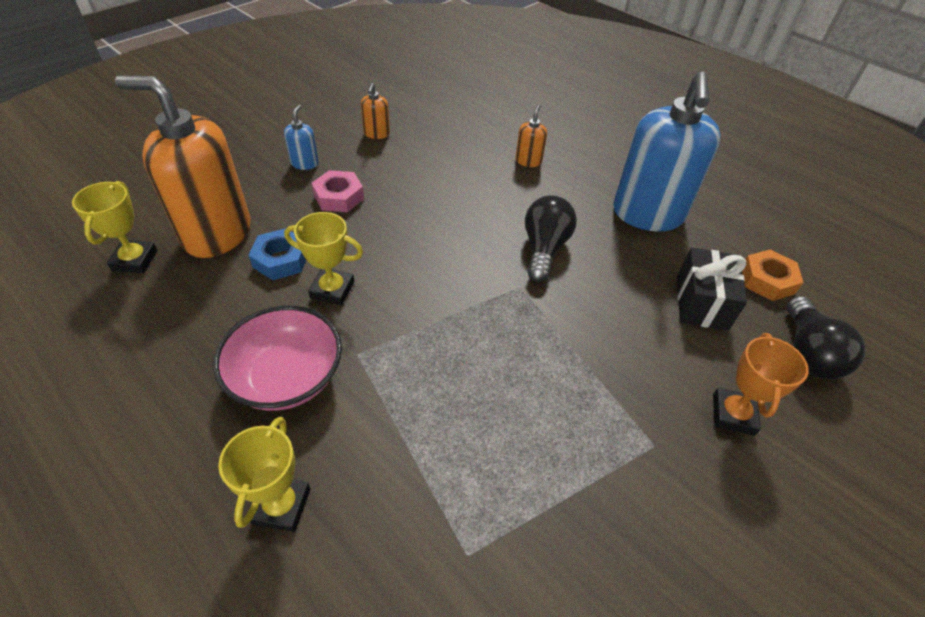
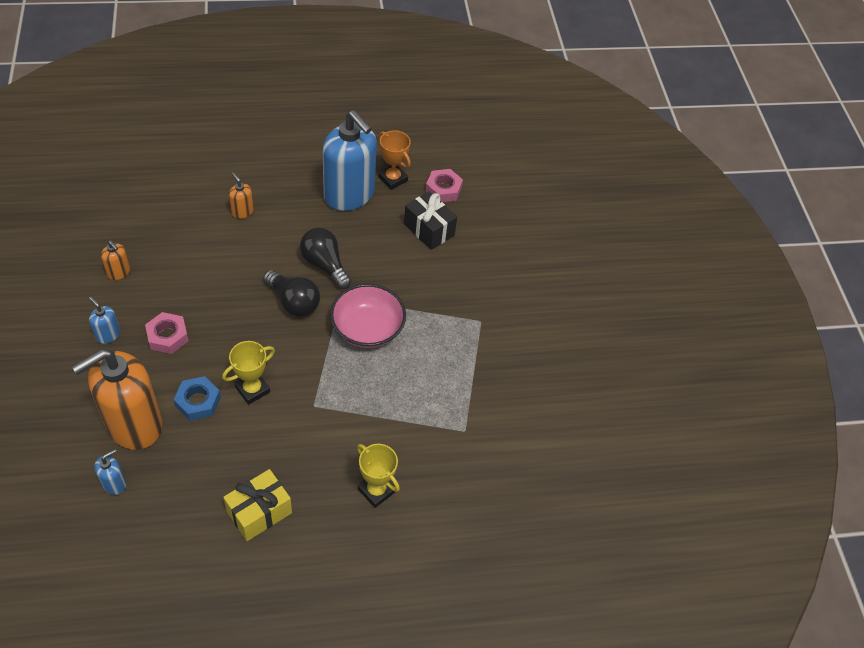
camera: 55 degrees left, 5 degrees up
(135, 260) = (114, 483): yellow trophy -> blue soap dispenser
(167, 398) = (259, 512): none -> yellow gift
(287, 377) = (298, 447): pink bowl -> pink bowl (367, 329)
(733, 414) = (494, 277): orange trophy -> orange trophy (393, 179)
(767, 280) = (443, 189): orange nut -> pink nut
(807, 353) = (494, 217): black light bulb -> black light bulb (293, 302)

